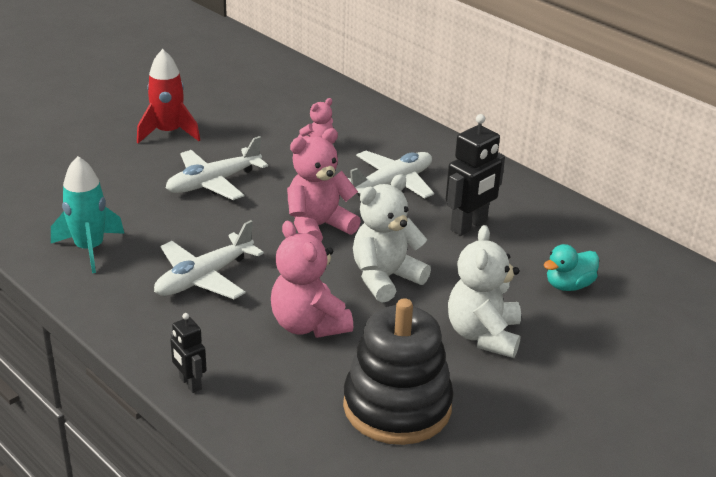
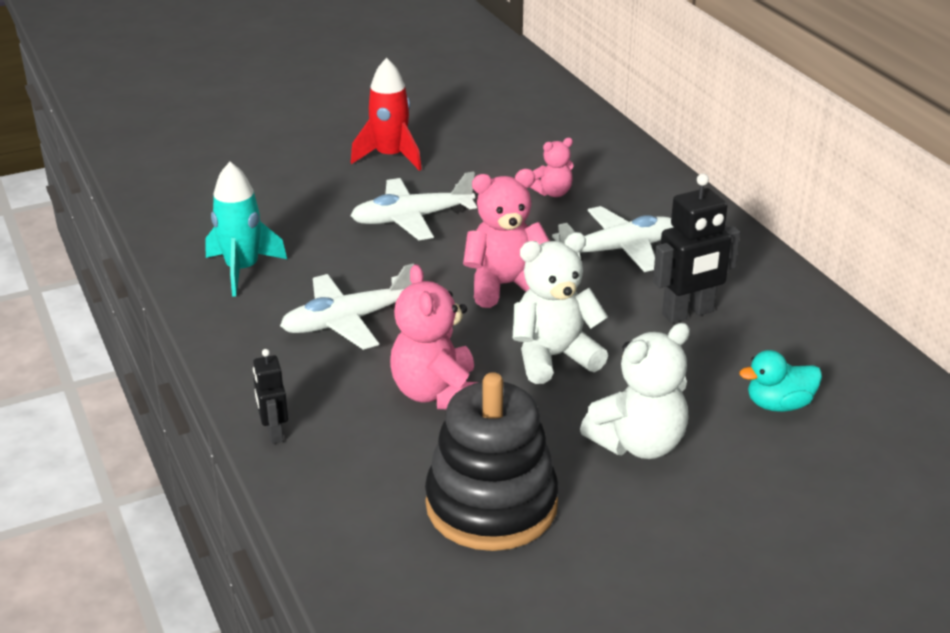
camera: 20 degrees right, 0 degrees up
(483, 335) = (638, 444): white teddy bear -> white teddy bear turned 150 degrees counterclockwise

